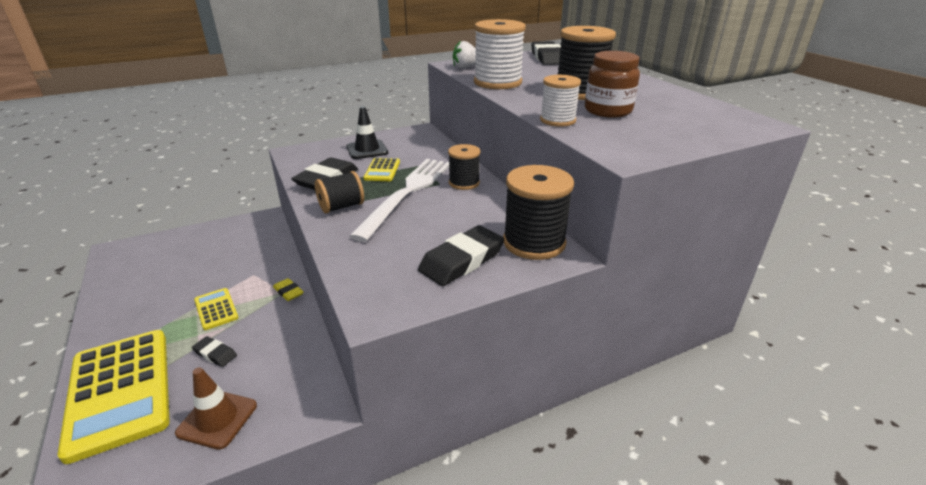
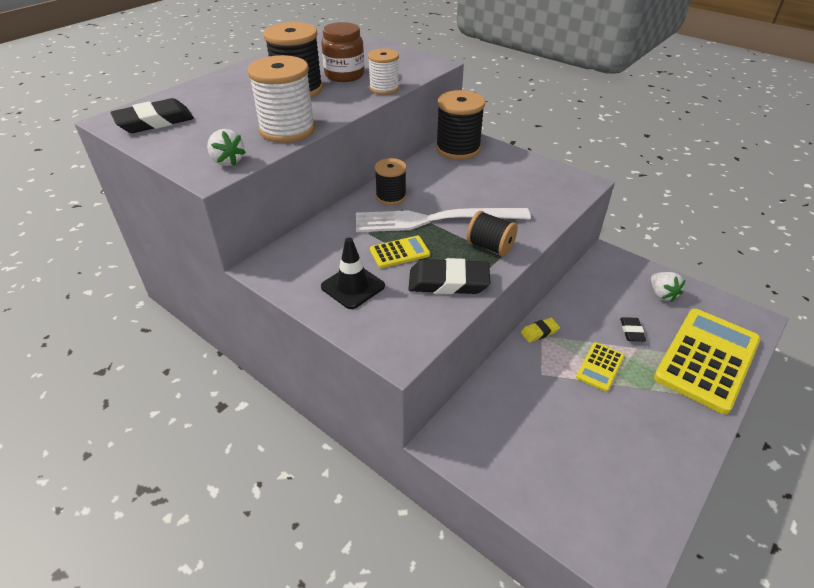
camera: 115 degrees left, 10 degrees up
(217, 419) = (662, 294): brown traffic cone -> white strawberry
(288, 292) = (539, 332): yellow eraser -> yellow eraser turned 45 degrees clockwise
(462, 260) = (505, 168): black eraser -> none

